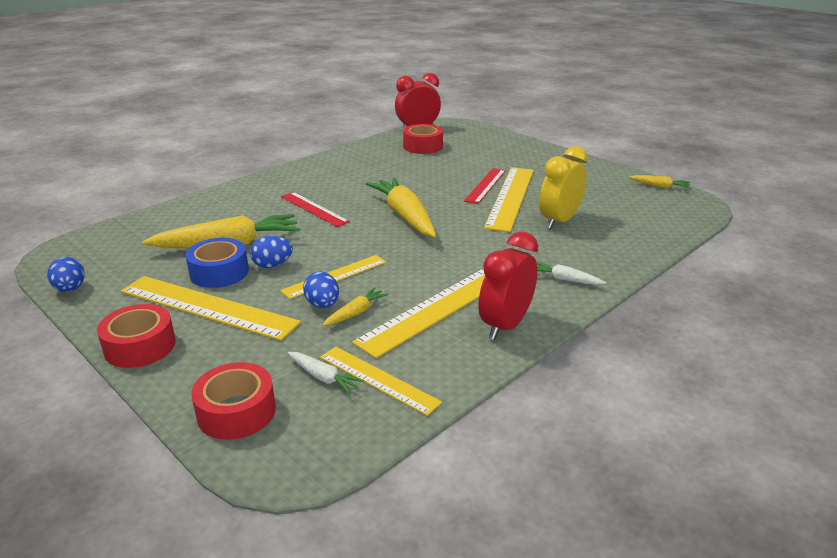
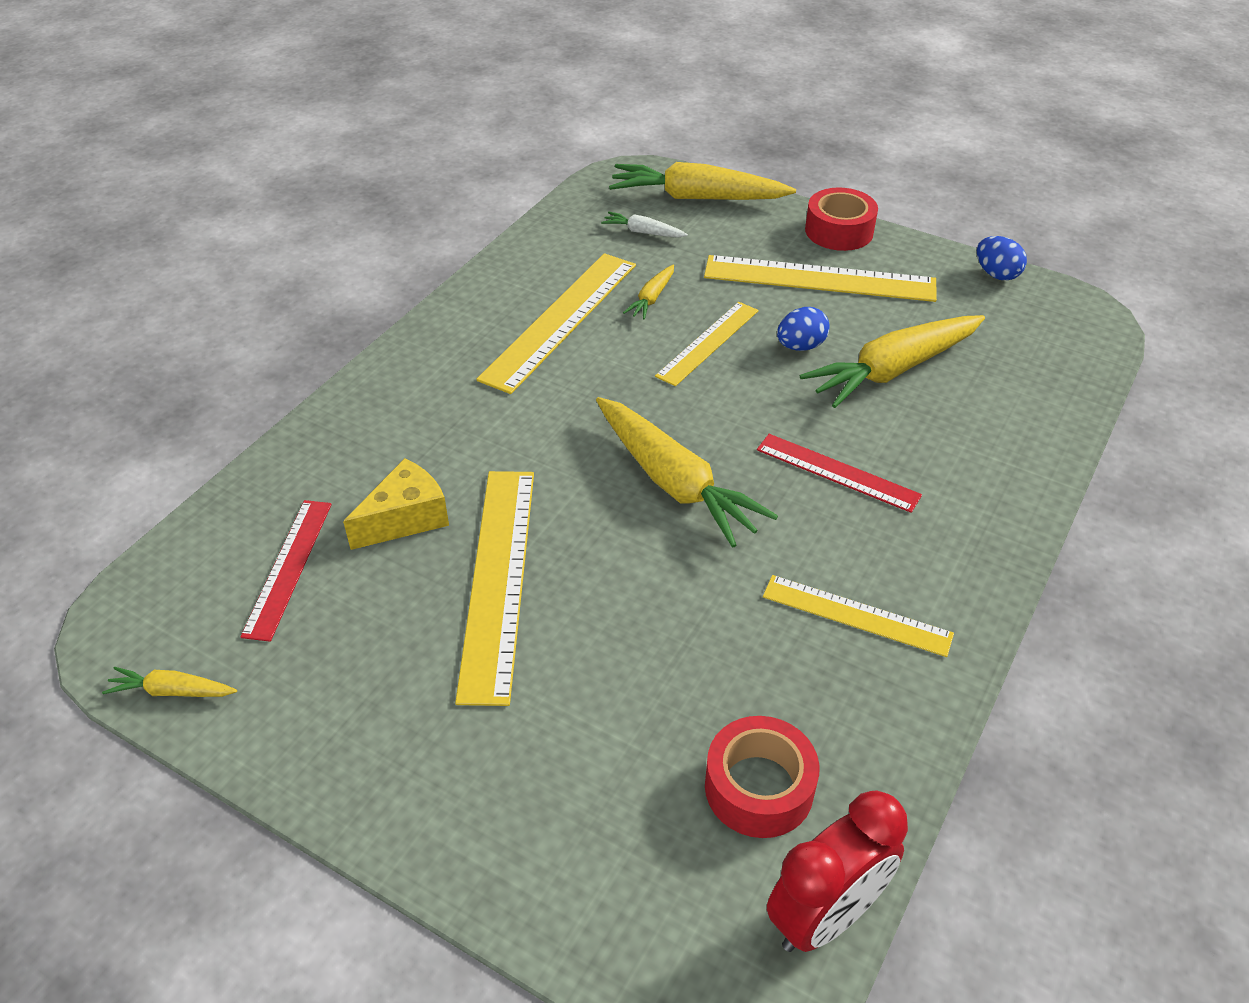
camera: 165 degrees right, 15 degrees up
(219, 272) = (855, 324): blue tape -> none
(236, 412) = (697, 197): red tape -> yellow carrot
(322, 305) = (695, 302): blue egg -> none
(378, 379) = (592, 238): yellow ruler -> yellow ruler (856, 615)
(485, 185) = (555, 615): red ruler -> red ruler (288, 567)
(505, 325) = (479, 310): red clock -> none
(559, 221) = (406, 518): yellow clock -> yellow cheese
(564, 279) = (406, 388): white carrot -> none

